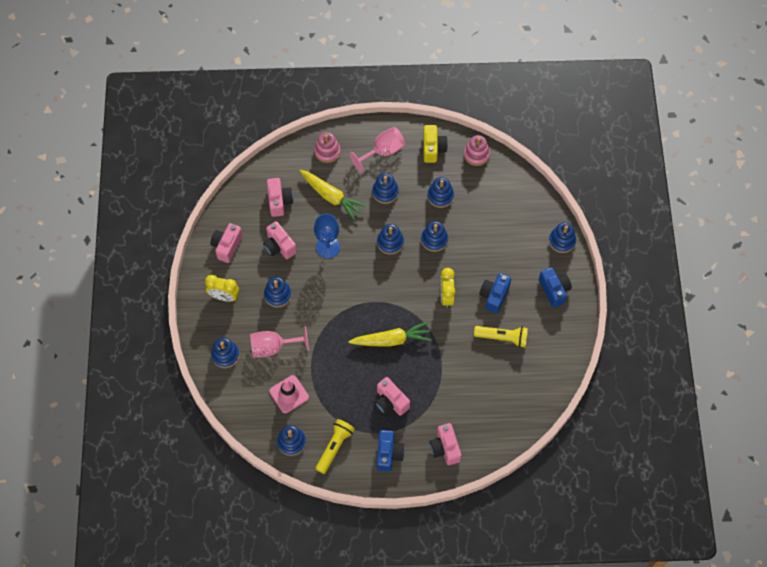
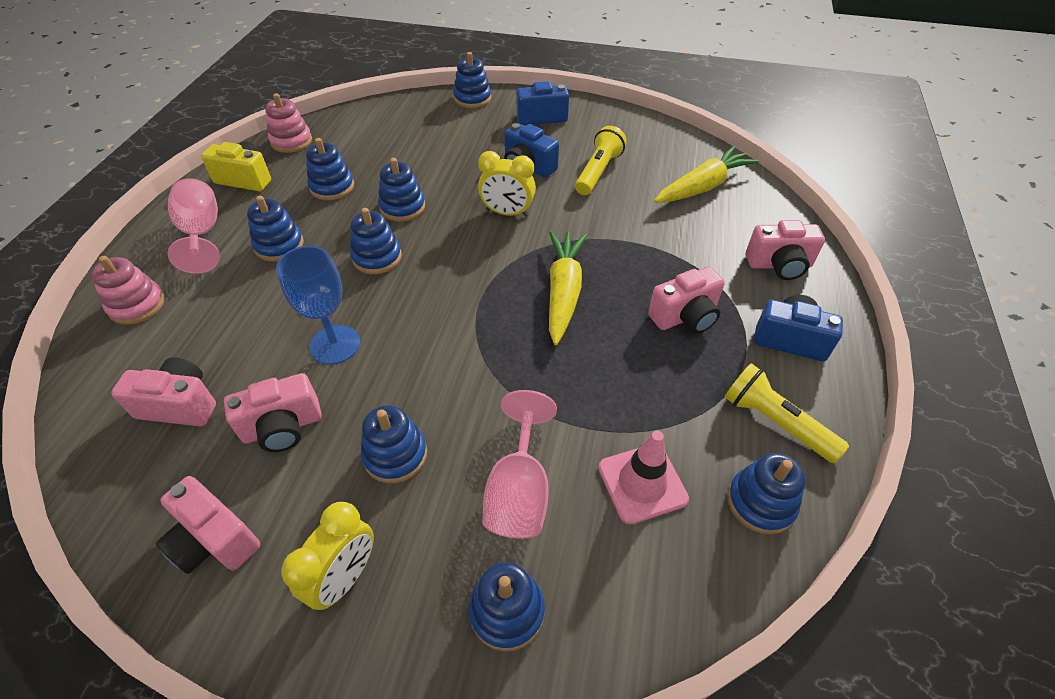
camera: 75 degrees left, 15 degrees down
(331, 197) = (234, 318): yellow carrot -> yellow carrot (703, 186)

